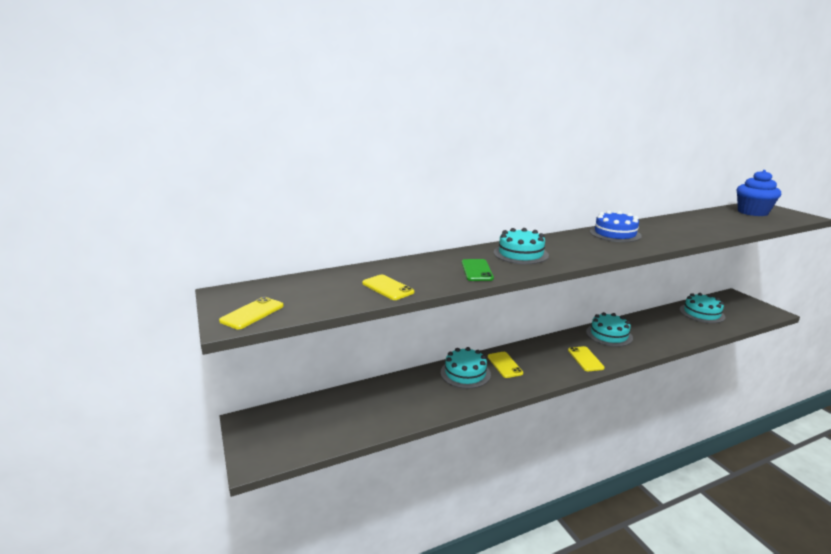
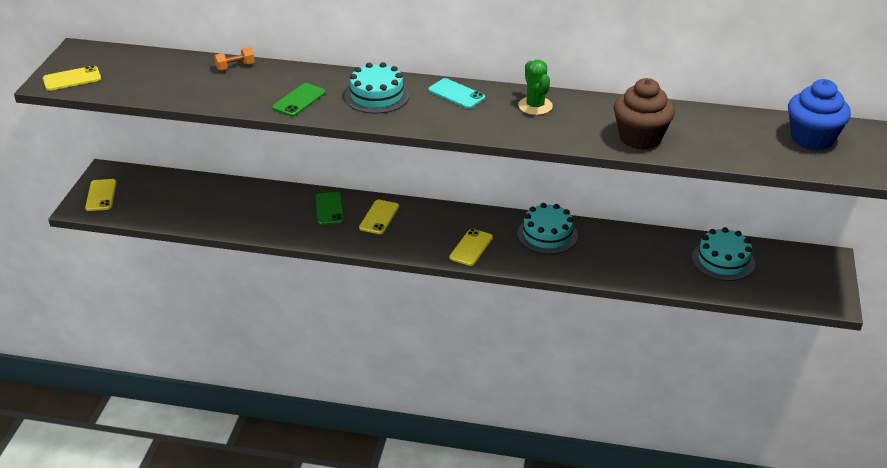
camera: 35 degrees right, 15 degrees up
(387, 288) = (197, 91): yellow phone -> yellow phone (101, 195)
(388, 266) = (235, 66): none -> orange dumbbell
(465, 373) = (329, 209): turquoise cake -> green phone
(562, 240) = (456, 94): none -> turquoise phone
(615, 234) = (535, 106): blue cake -> green cactus
(695, 231) = (640, 138): none -> brown cupcake

